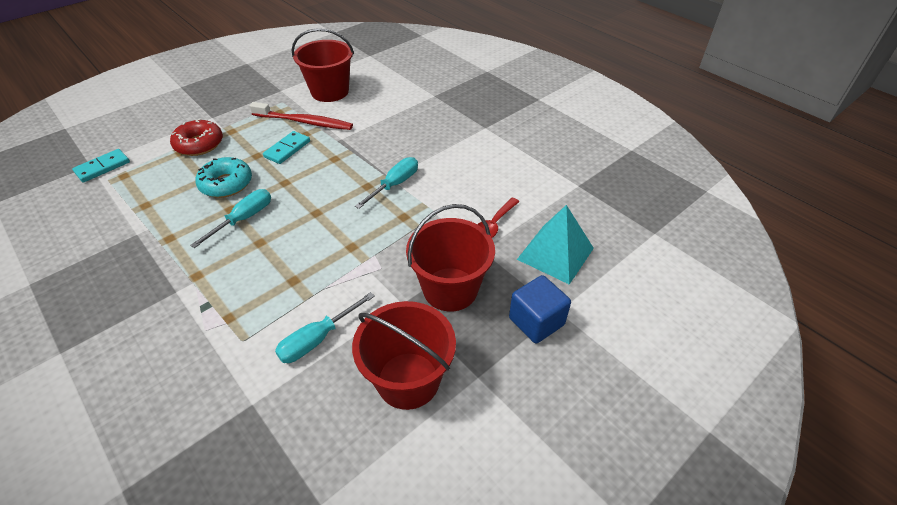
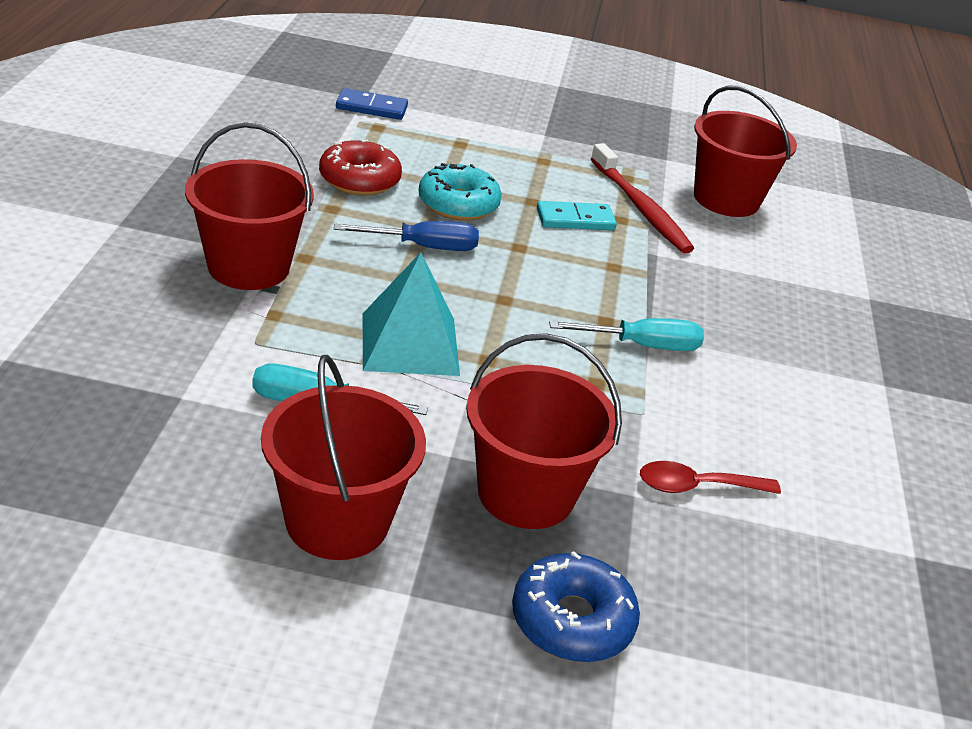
camera: 45 degrees right, 10 degrees down
(102, 167) = (371, 107): turquoise domino -> blue domino
(175, 306) = (248, 267): none -> red bucket
(199, 144) = (490, 150): red donut -> red donut (359, 180)
(244, 219) = (424, 247): turquoise screwdriver -> blue screwdriver
(536, 321) = (572, 620): blue cube -> blue donut
(555, 253) = (730, 588): turquoise pyramid -> turquoise pyramid (410, 344)

